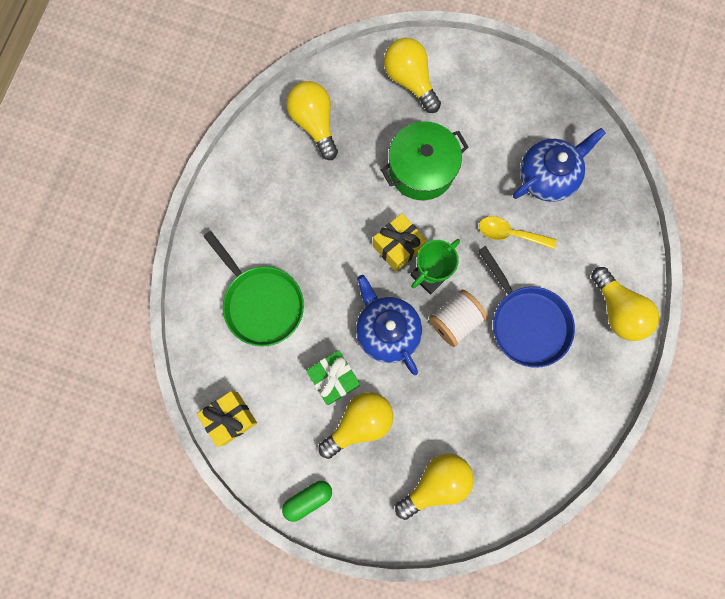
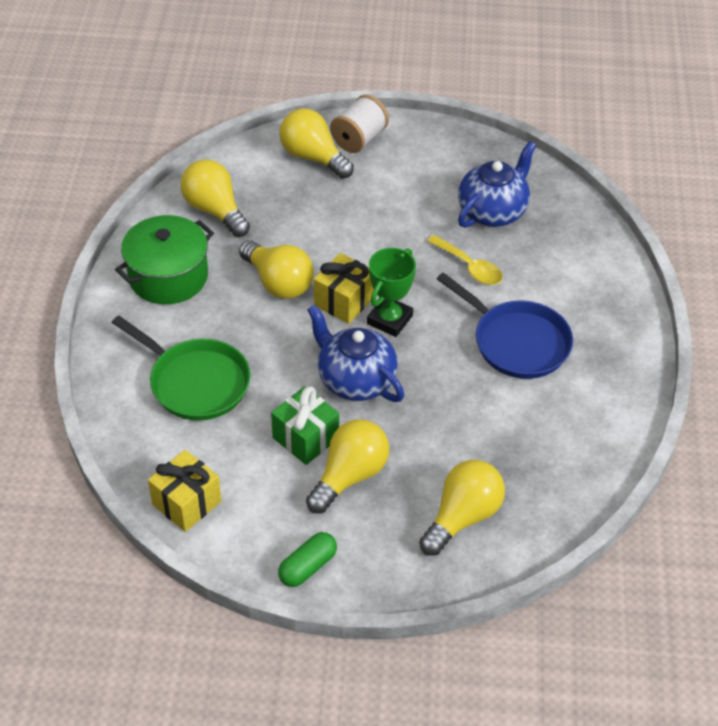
camera: 15 degrees left, 30 degrees down
(421, 170) = (350, 229): green pot -> green pot (168, 276)
(455, 320) = (433, 356): white spool -> white spool (359, 139)
(510, 234) = (469, 267): yellow spoon -> yellow spoon turned 135 degrees counterclockwise
(617, 310) = (615, 312): yellow light bulb -> yellow light bulb (278, 282)

